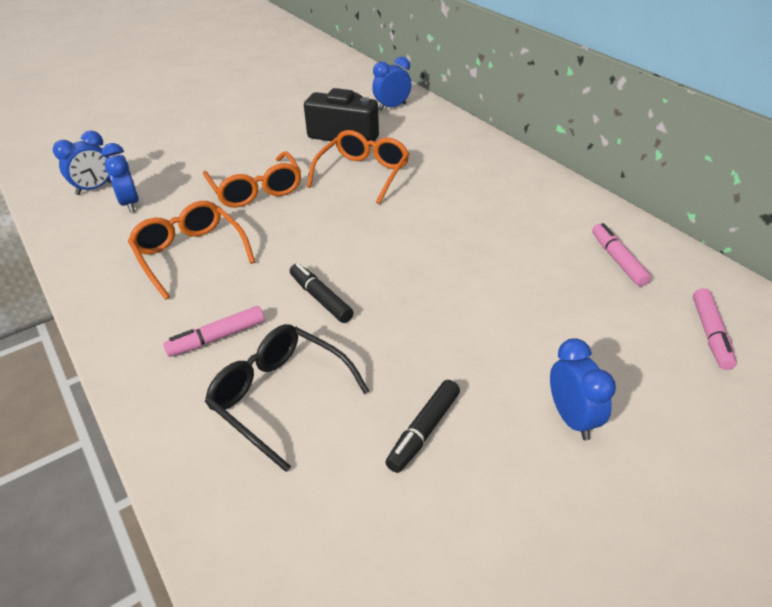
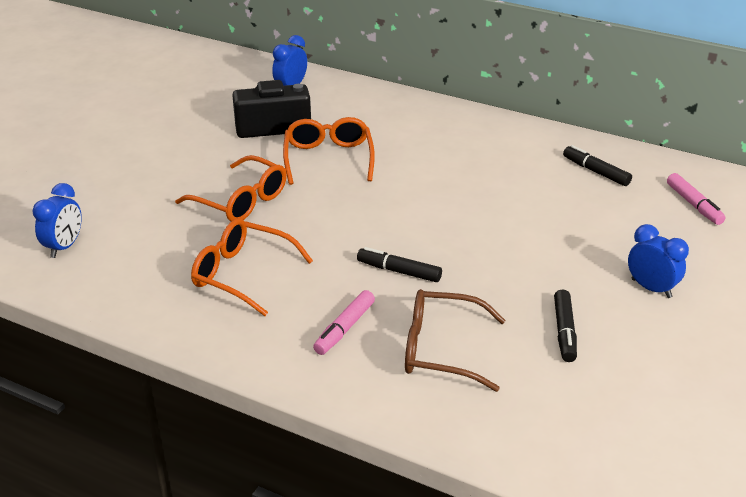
camera: 30 degrees left, 5 degrees down
(130, 203) = (123, 249): blue clock -> none
(279, 397) = (440, 349): black glasses -> brown glasses
(617, 260) = (595, 171): pink marker -> black marker

